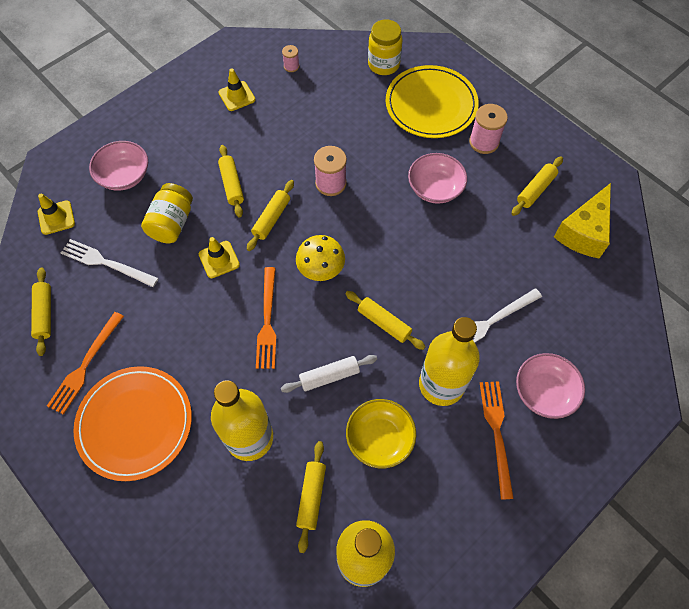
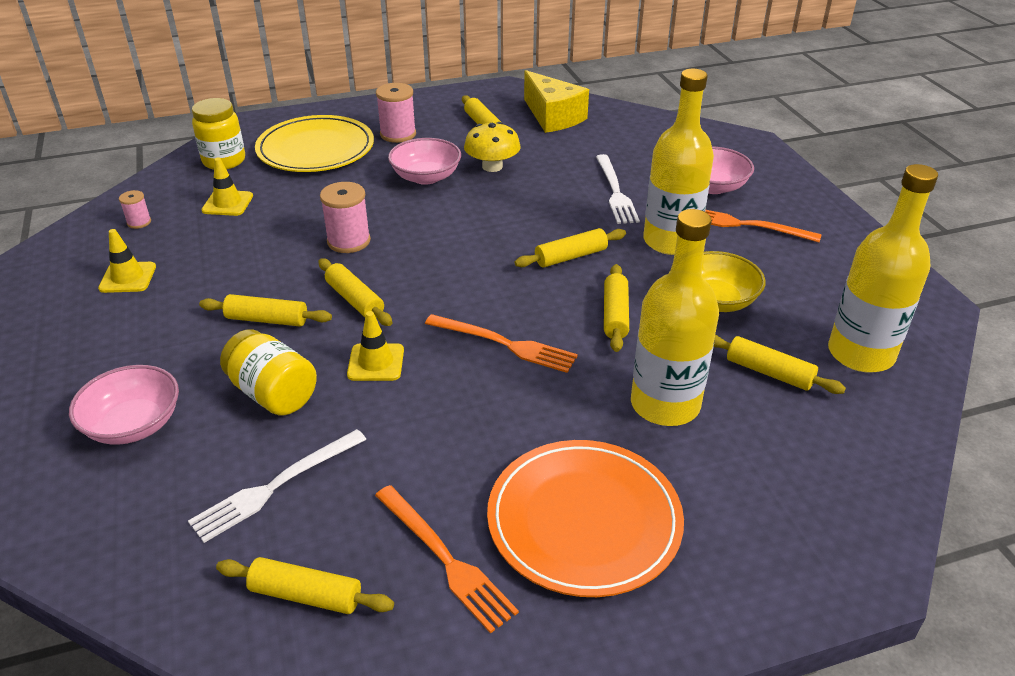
camera: 65 degrees left, 25 degrees down
(56, 217) = (125, 532): yellow traffic cone -> yellow traffic cone (227, 203)
(321, 268) = (462, 281): yellow mushroom -> yellow mushroom (492, 166)
(329, 376) = (615, 315): white rolling pin -> yellow rolling pin

